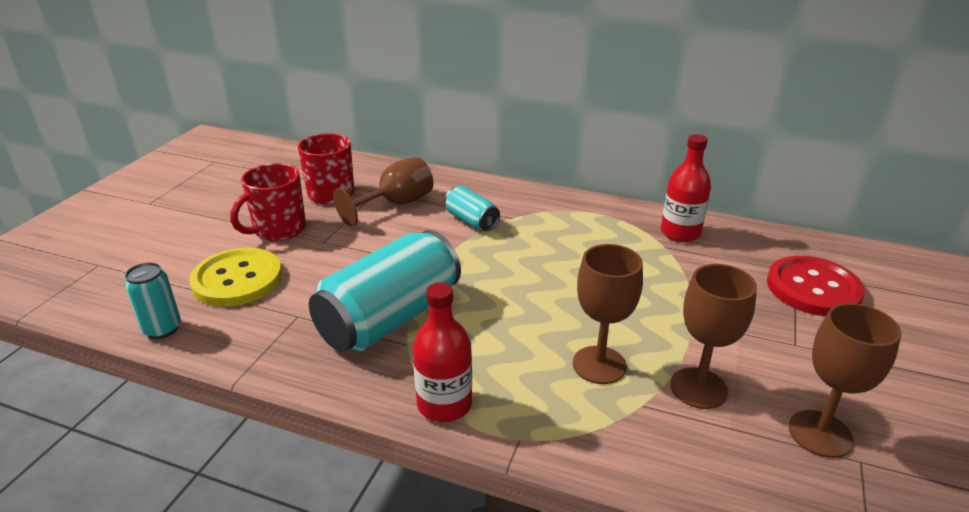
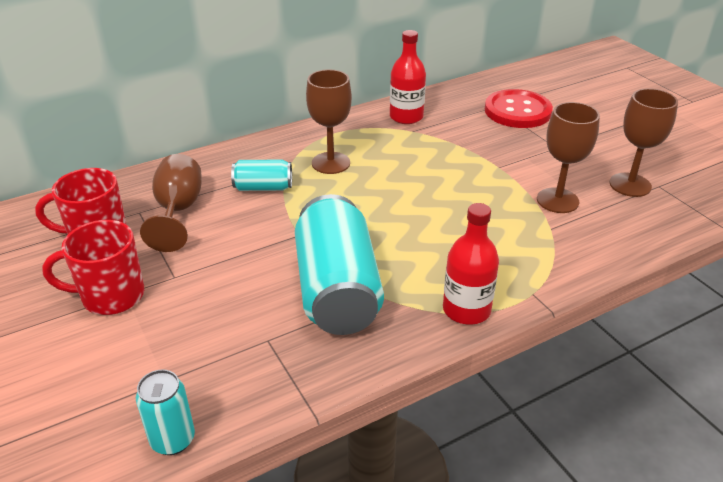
camera: 50 degrees left, 5 degrees up
(237, 279) = (158, 356): yellow button -> none
(278, 230) = (111, 296): red mug -> red mug turned 90 degrees clockwise
(599, 365) = (498, 224): brown goblet -> brown goblet (331, 163)

